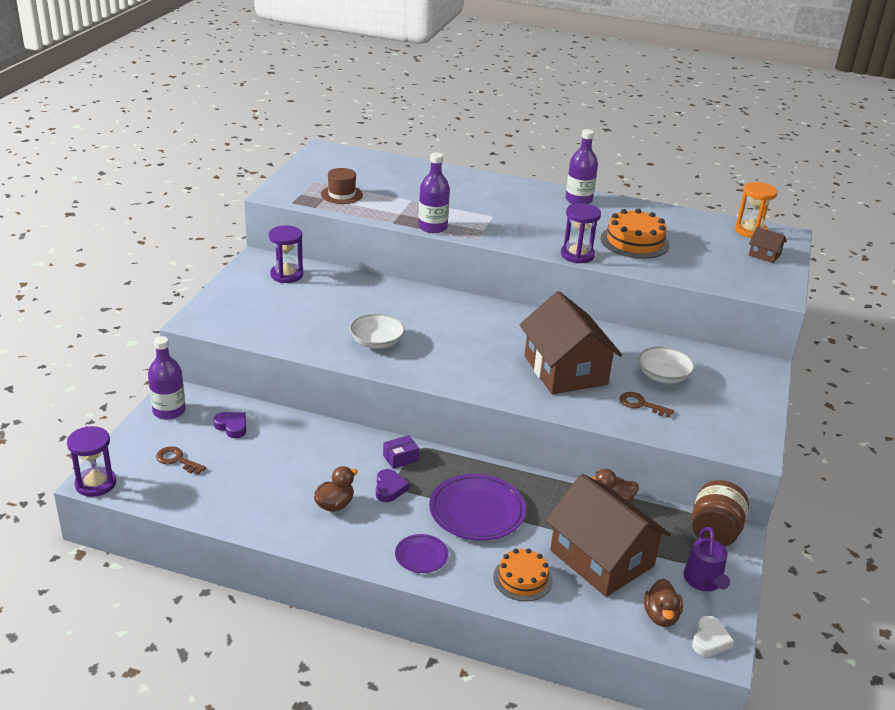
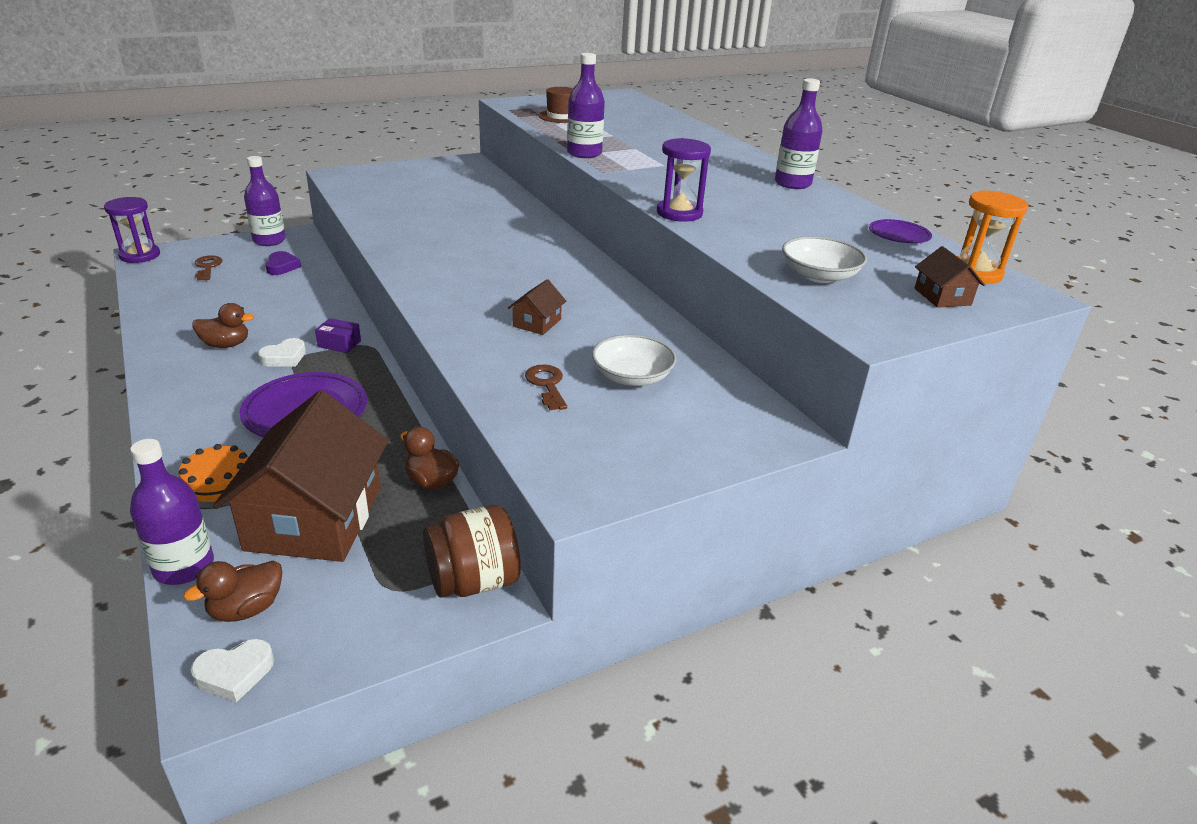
camera: 45 degrees right, 0 degrees up
(286, 275) = (464, 175): purple hourglass -> none
(376, 342) = (425, 234): white bowl -> white bowl (819, 275)
(389, 488) = (284, 357): purple heart -> white heart
(421, 556) = (195, 413): purple plate -> purple plate (899, 235)
(565, 370) = (537, 323): brown house -> brown house, size x0.41
(598, 624) = (184, 567): none -> purple bottle
(634, 241) = (778, 227): orange cake -> none
(704, 581) = (358, 615): purple watering can -> none

